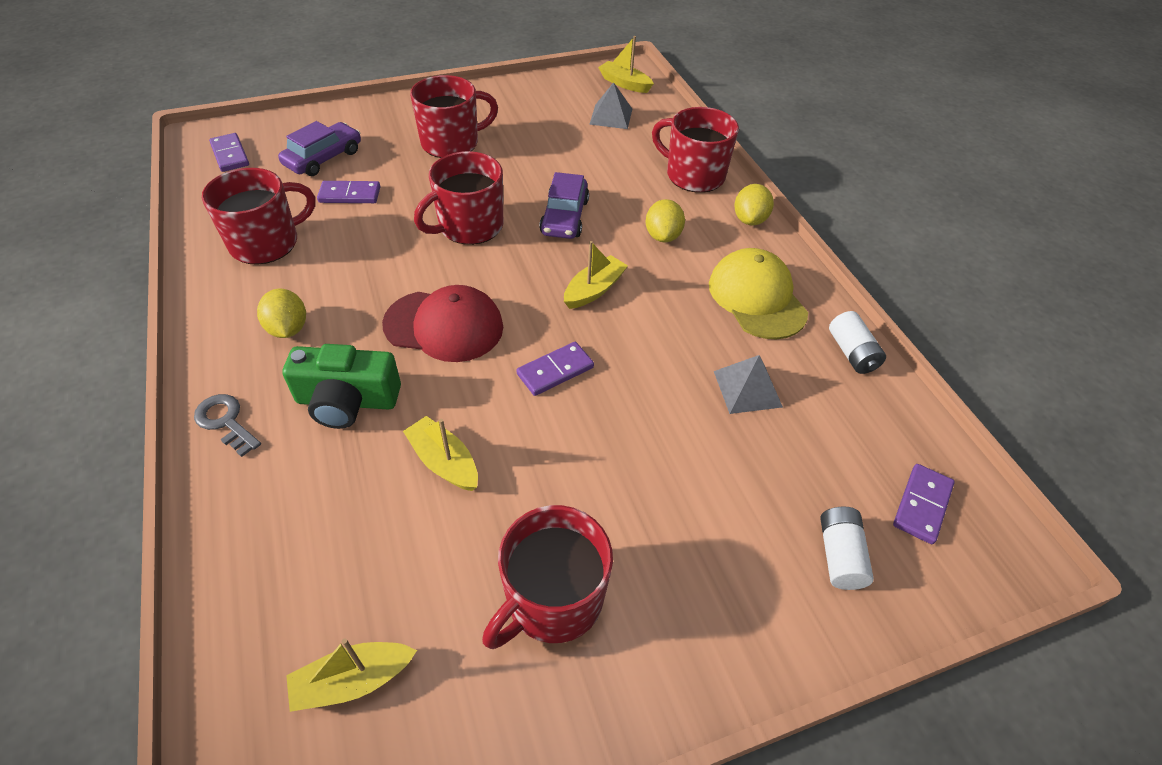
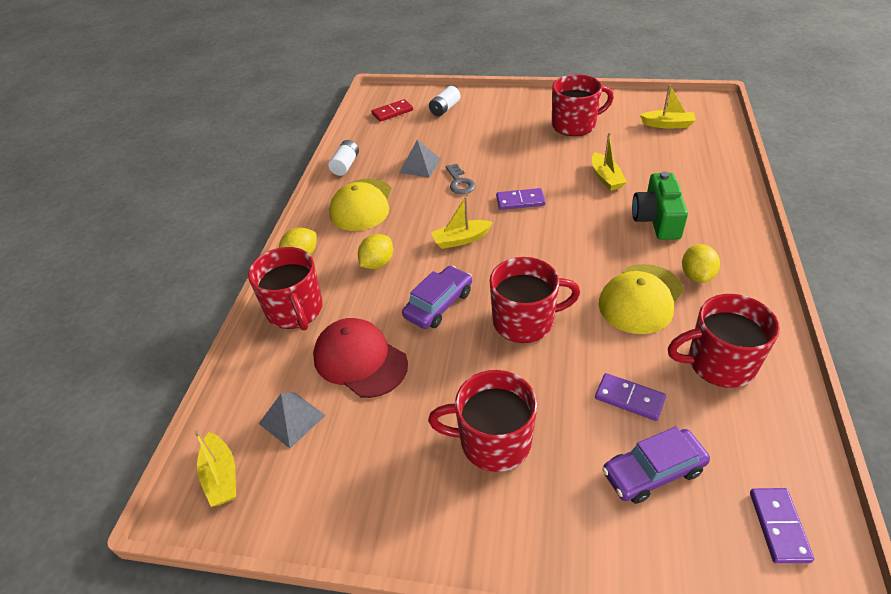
camera: 145 degrees left, 5 degrees down
(225, 422) = (737, 228): grey key -> grey key (460, 182)
(347, 401) = (657, 219): green camera -> green camera turned 120 degrees counterclockwise
(353, 282) = (641, 299): none -> yellow cap
(444, 326) = (579, 245): red cap -> red cap (360, 360)
(922, 505) = (392, 112): purple domino -> red domino

